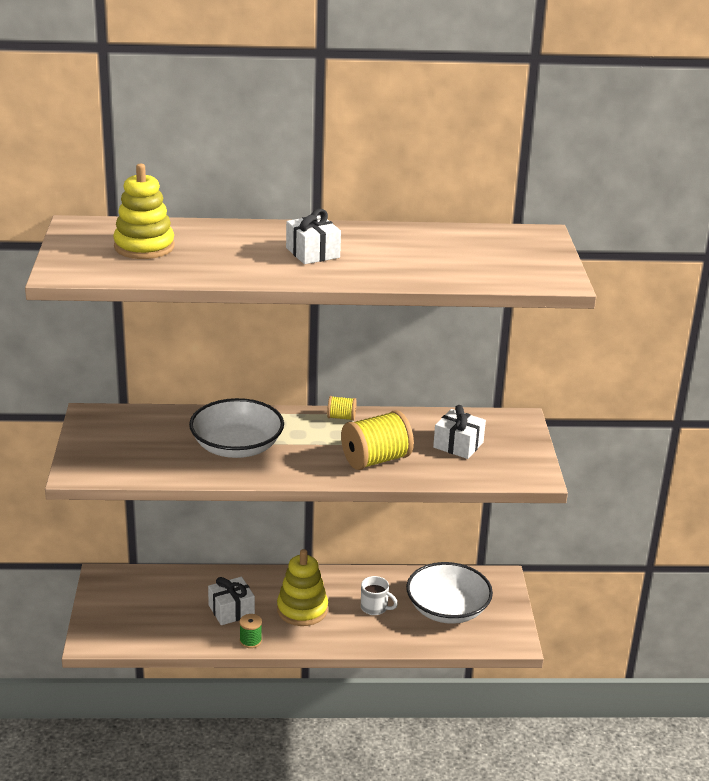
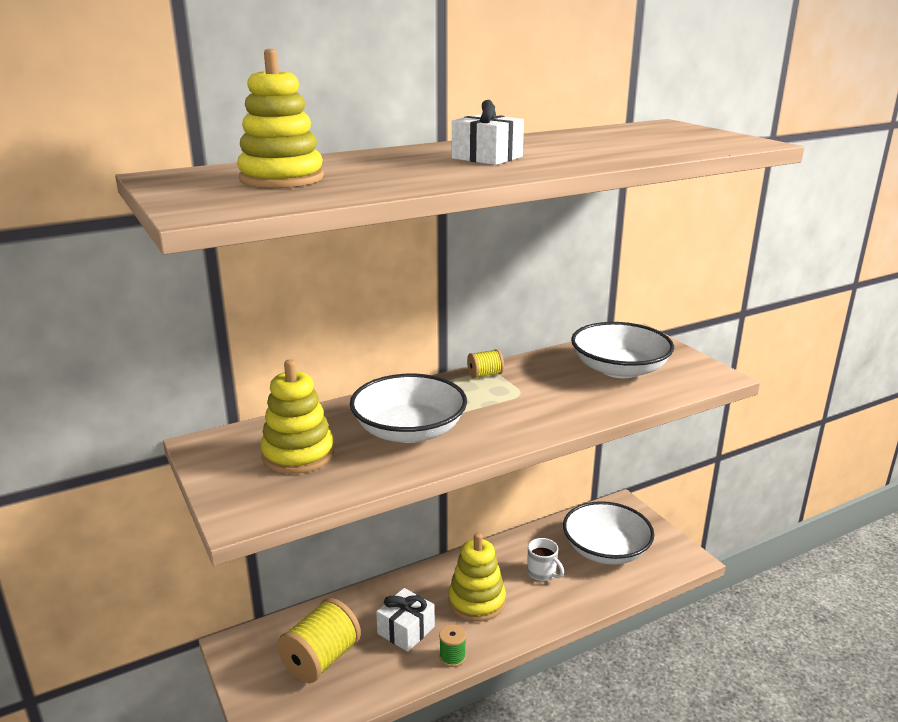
camera: 25 degrees left, 5 degrees down
(146, 441) = (298, 454): none -> yellow stacking toy
(375, 608) = (542, 573): white mug -> white mug turned 45 degrees clockwise
(376, 460) = (563, 402): yellow spool -> yellow spool (321, 659)
(458, 445) = (619, 369): white gift -> white bowl

